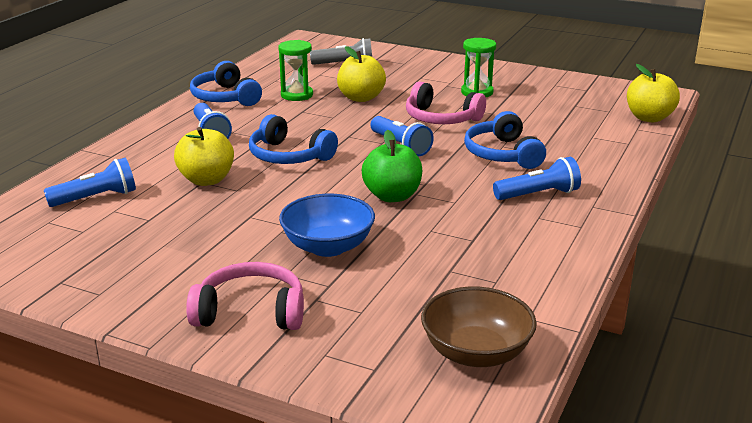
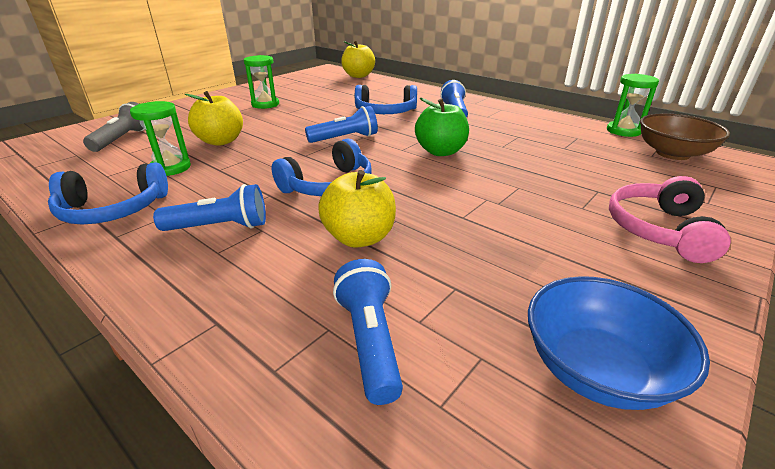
camera: 75 degrees left, 5 degrees up
(328, 247) = (530, 184): blue bowl -> blue bowl (596, 369)
(441, 118) = (303, 120): pink headphones -> none
(551, 321) = (623, 131): none -> green hourglass

